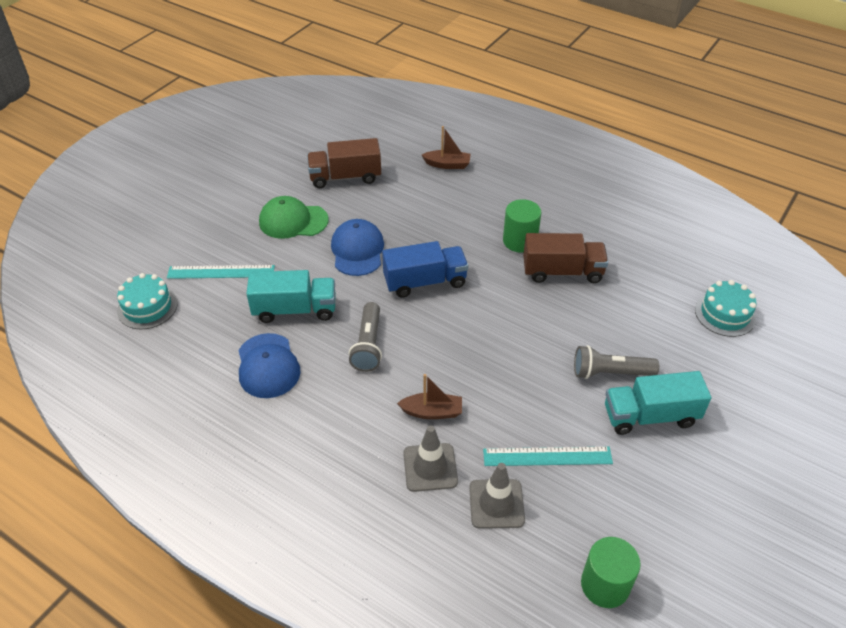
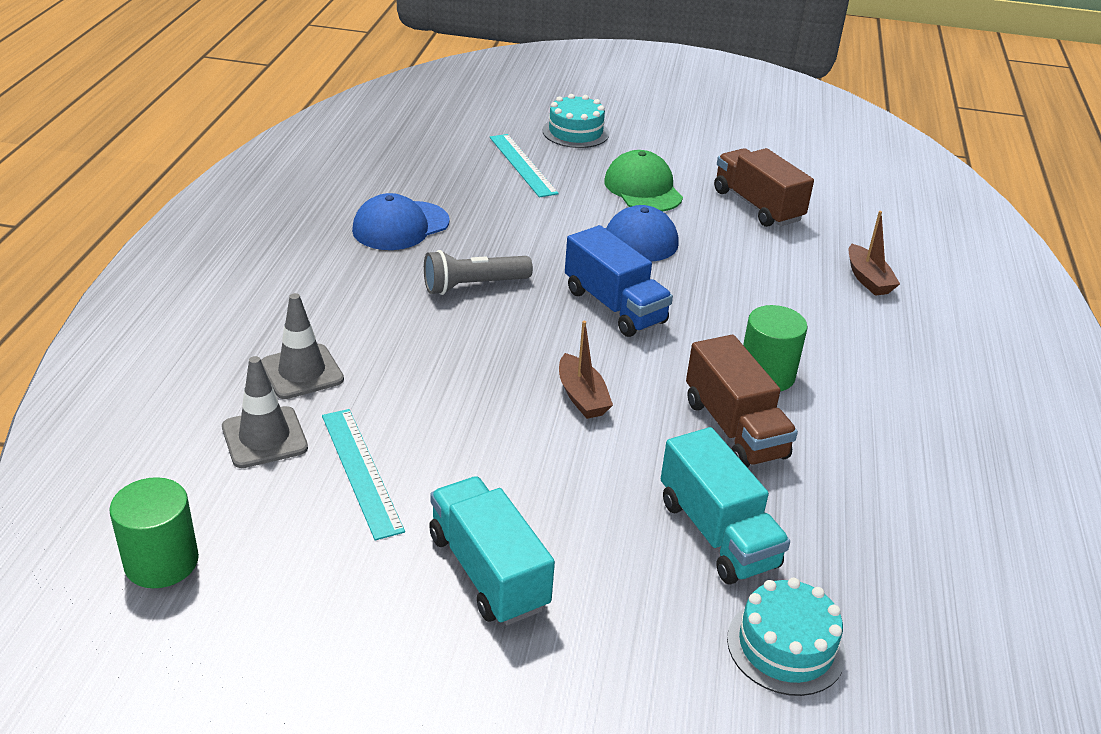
camera: 65 degrees right, 10 degrees down
(147, 307) = (441, 138): turquoise cake -> turquoise cake (575, 132)
(295, 310) = (497, 223): turquoise truck -> turquoise truck (717, 533)
(432, 412) = (391, 356): brown boat -> brown boat (582, 397)
(610, 373) = (553, 513): grey flashlight -> none

